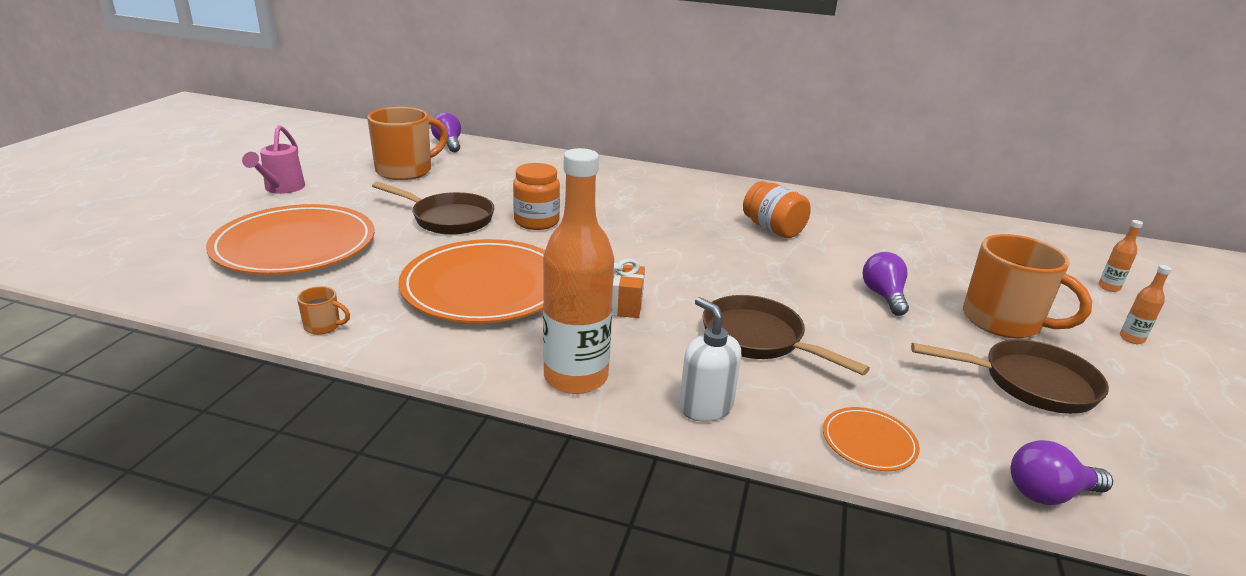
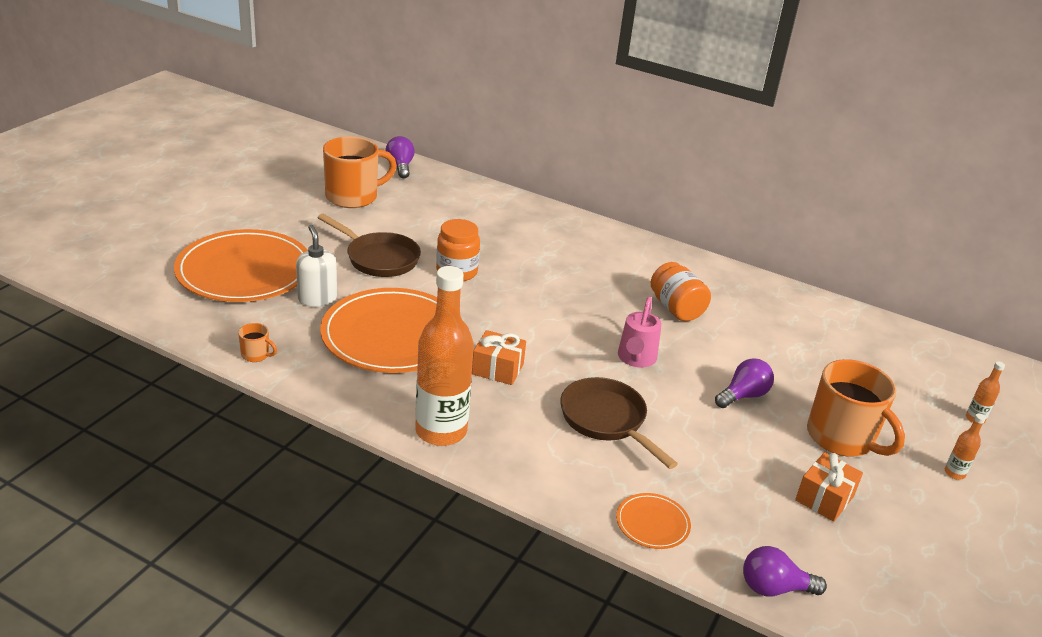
camera: 10 degrees right, 5 degrees up
(281, 189) = (241, 206): pink watering can -> pink watering can (636, 359)
(705, 407) = (534, 473): white soap dispenser -> white soap dispenser (317, 299)
(883, 296) = (743, 395): purple light bulb -> purple light bulb turned 45 degrees clockwise
(1030, 383) = (824, 498): brown pan -> orange gift

